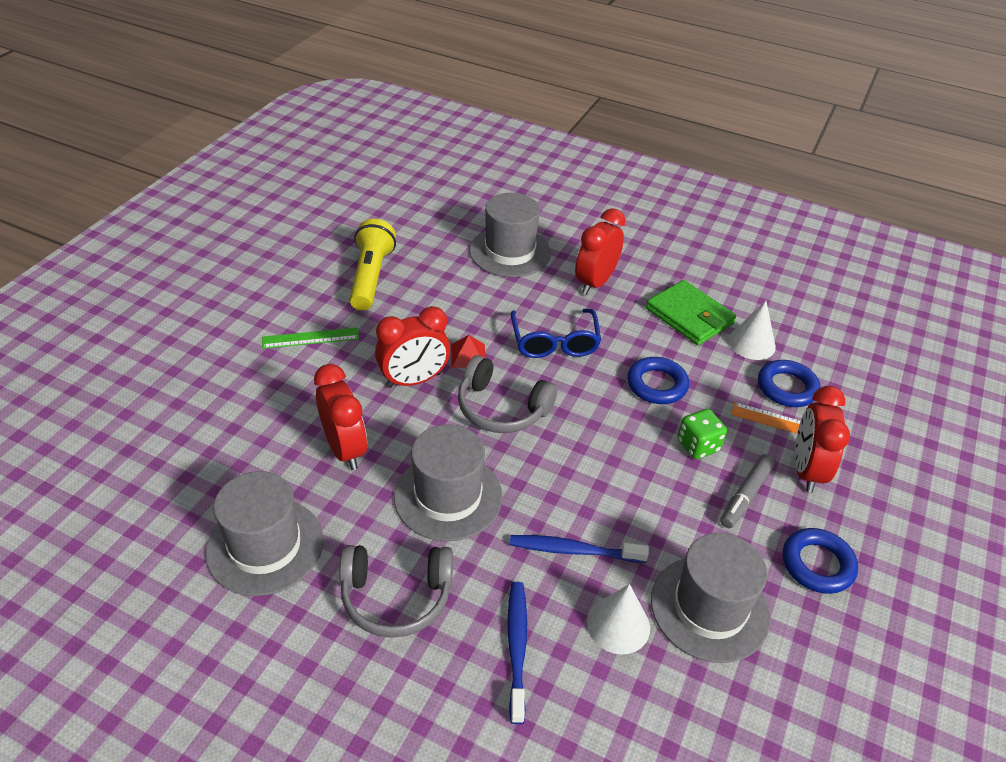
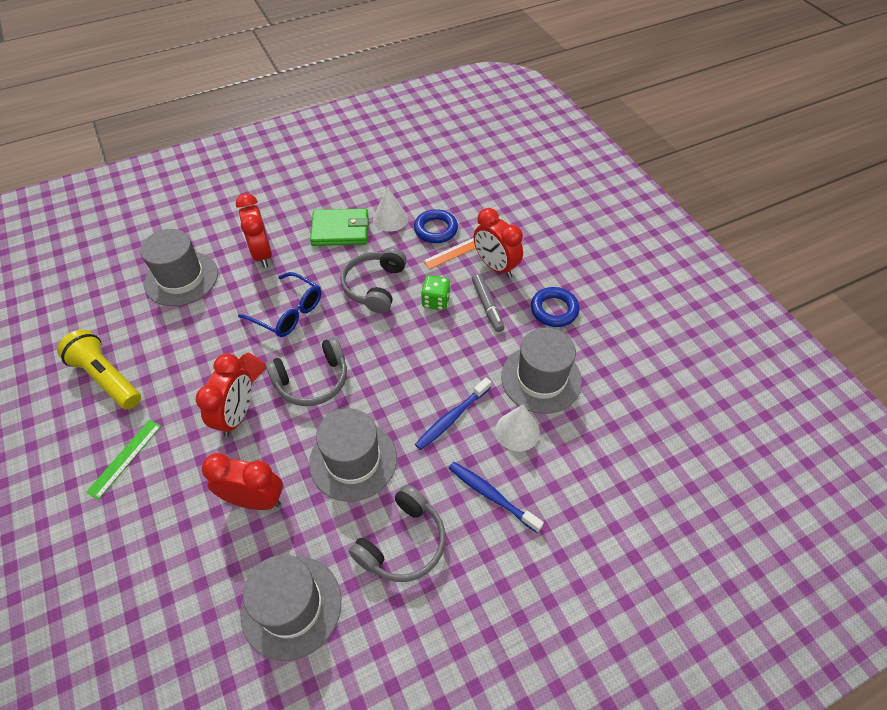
camera: 50 degrees left, 10 degrees up
(657, 385) = (374, 286): blue ring -> grey headphones

